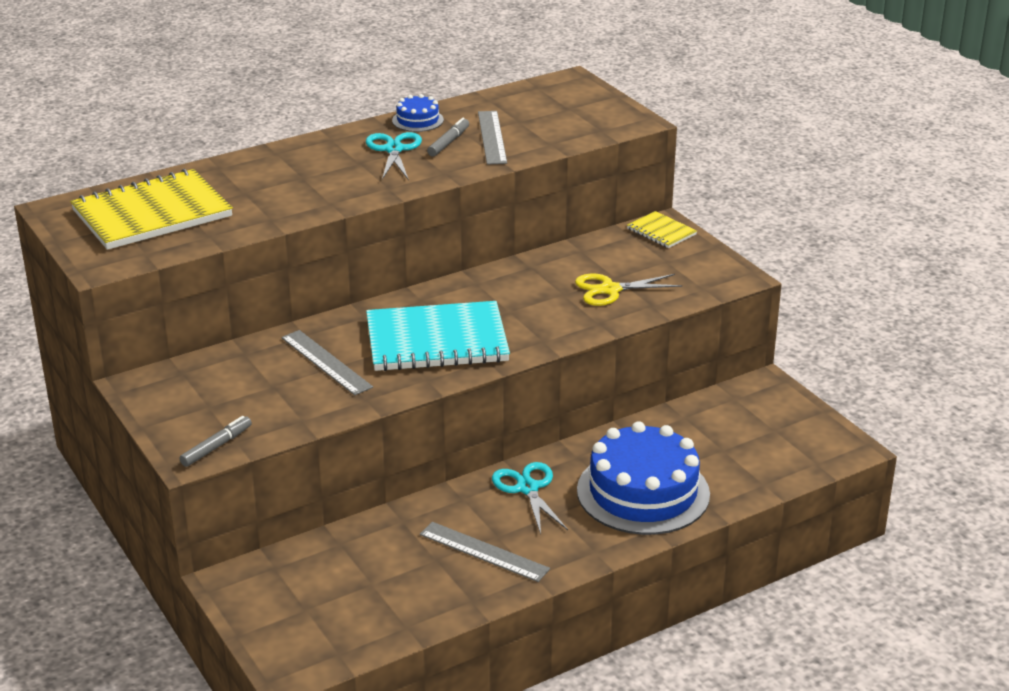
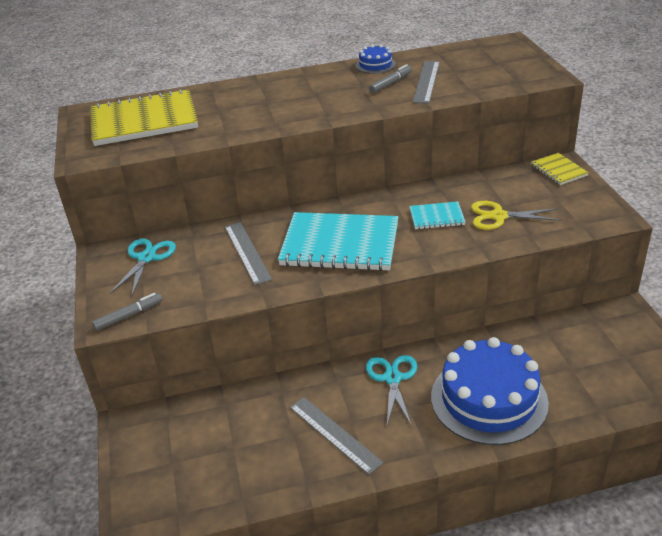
camera: 20 degrees right, 5 degrees up
(394, 149) = (346, 86): turquoise scissors -> turquoise scissors (146, 258)
(539, 298) = (436, 217): none -> turquoise notebook

